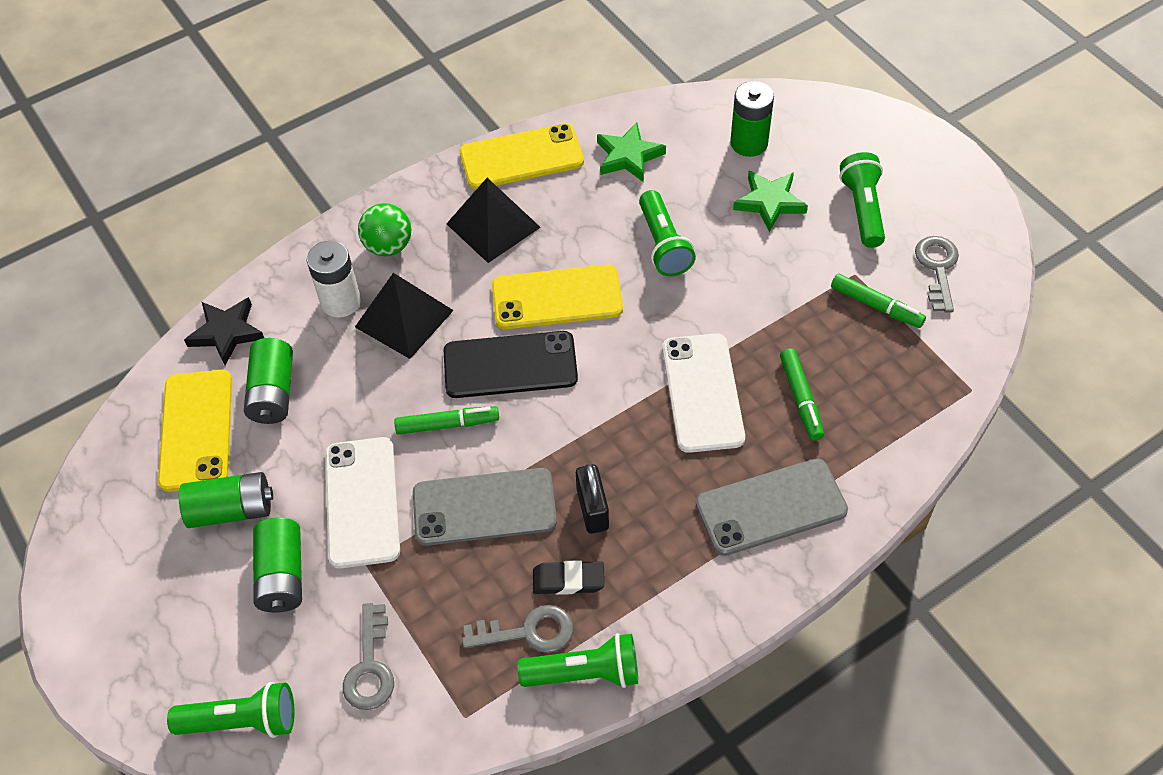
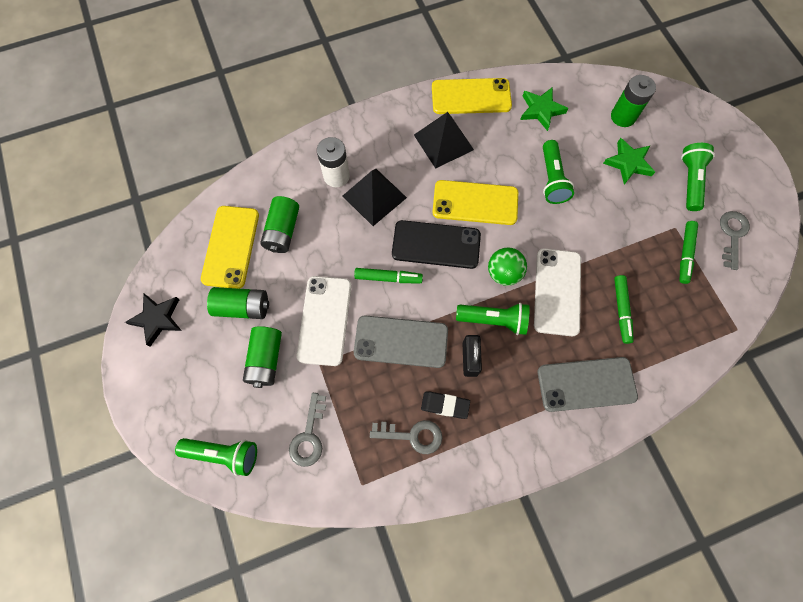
camera: 10 degrees right, 15 degrees up
(226, 333) = (261, 183): black star -> black star (157, 319)
(388, 246) = (374, 143): green ball -> green ball (503, 273)
(585, 673) = (443, 473): green flashlight -> green flashlight (494, 320)
(876, 306) = (685, 254): green marker -> green marker turned 60 degrees clockwise

